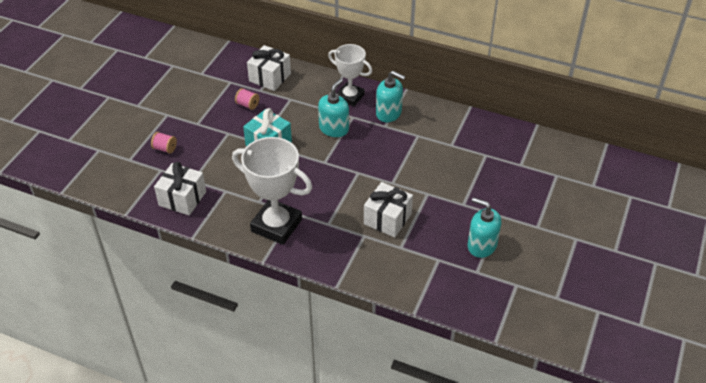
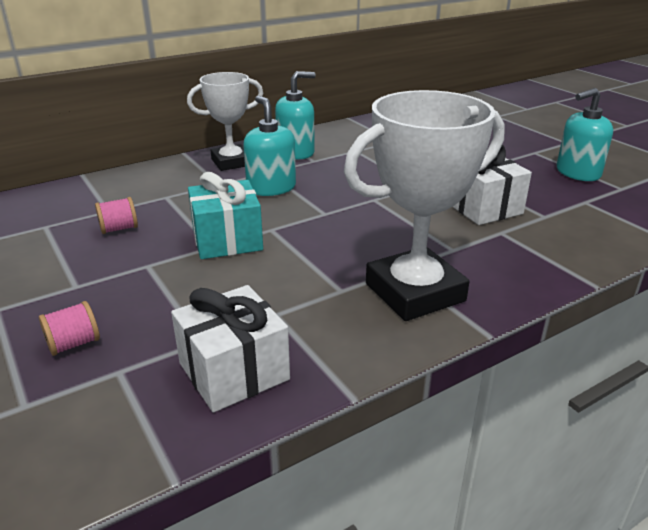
camera: 55 degrees left, 15 degrees down
(270, 77) = (98, 196): white gift -> none

